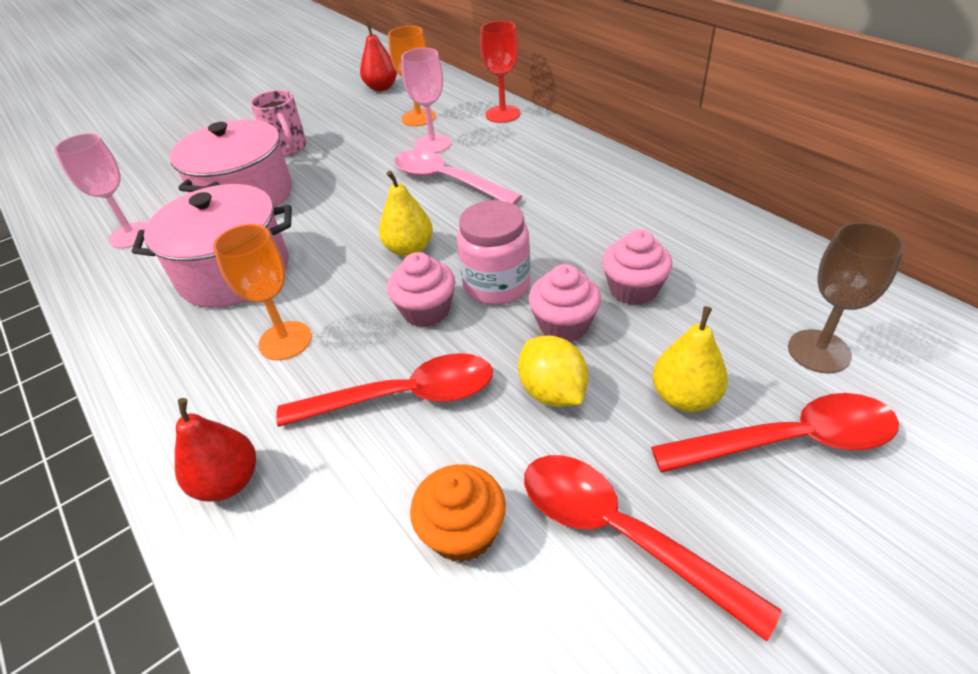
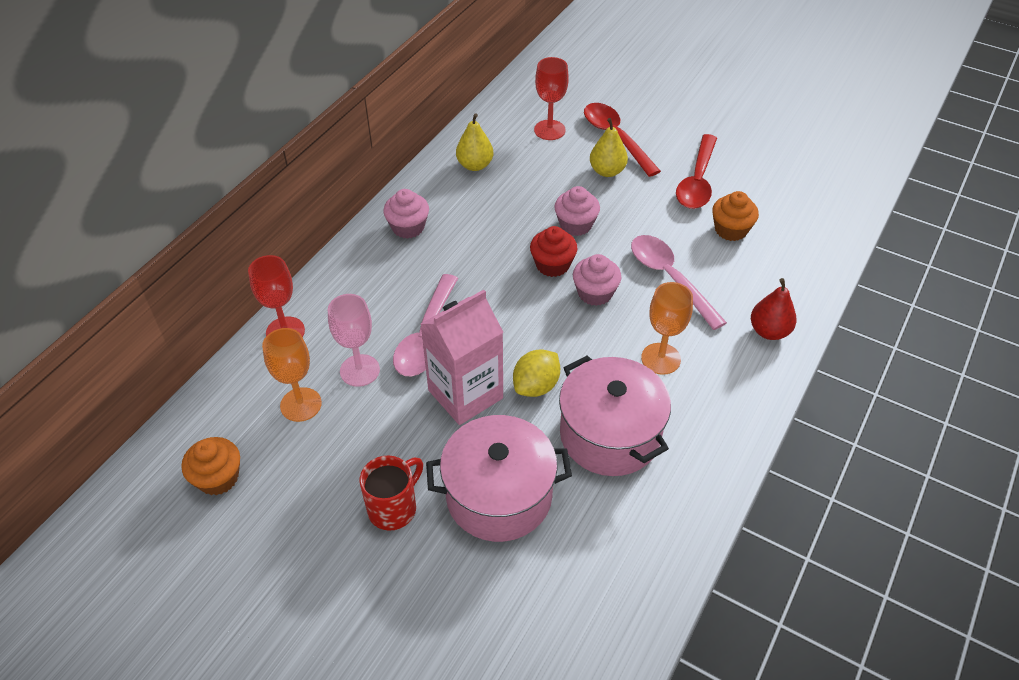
camera: 115 degrees left, 5 degrees up
(131, 235) = (599, 565): pink goblet -> none
(288, 148) = (394, 508): pink mug -> red mug
(360, 193) = (465, 394): none -> pink carton
(381, 88) = (218, 478): red pear -> orange cupcake
(403, 396) = (670, 278): red spoon -> pink spoon
(409, 249) = (533, 327): yellow pear -> yellow pear (475, 165)
(496, 285) = (552, 265): pink jar -> red cupcake
(552, 392) = (631, 218): yellow lemon -> yellow lemon (536, 386)
(633, 289) = (529, 201): pink cupcake -> pink cupcake (408, 227)
(819, 351) = (549, 130): brown goblet -> red goblet

